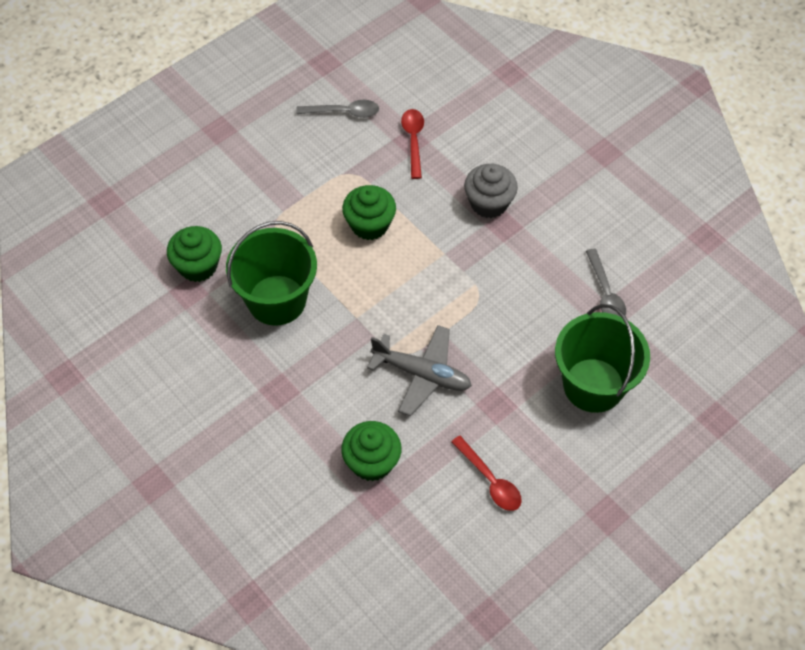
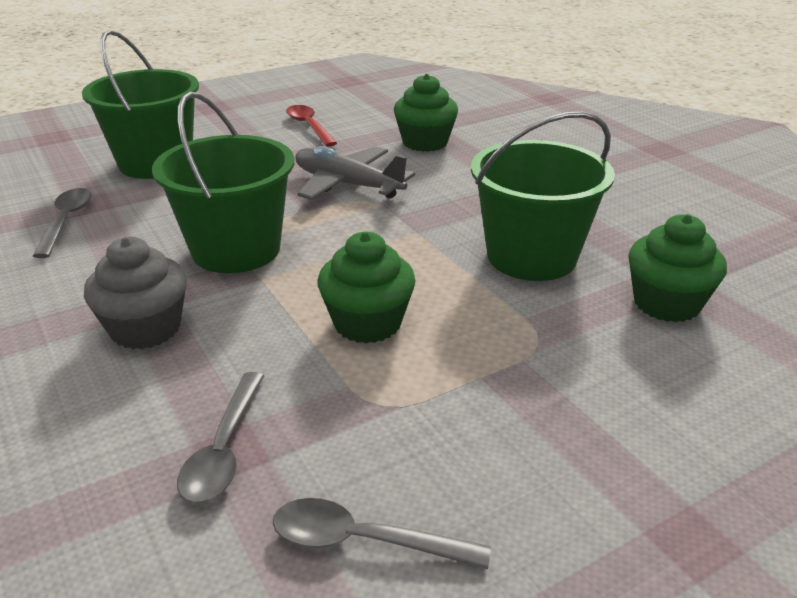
camera: 170 degrees left, 25 degrees down
(413, 141) = (224, 449): red spoon -> grey spoon
(472, 279) = (236, 250): none -> green bucket

